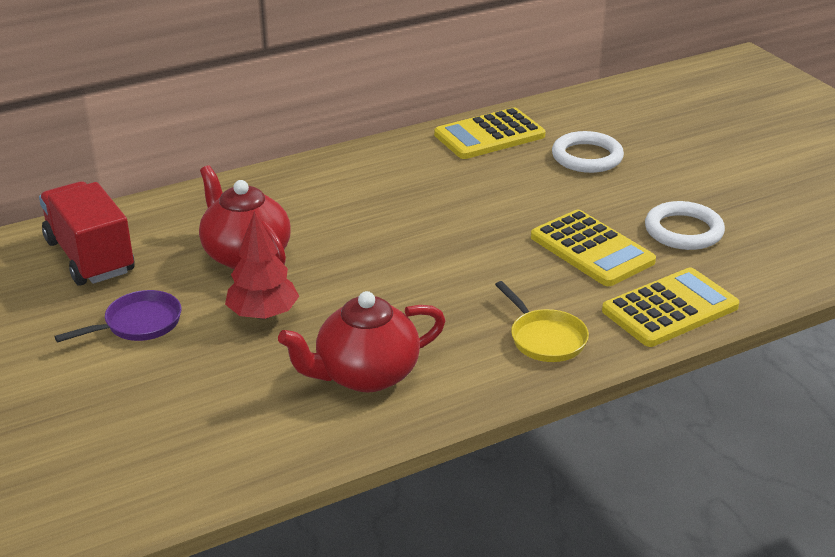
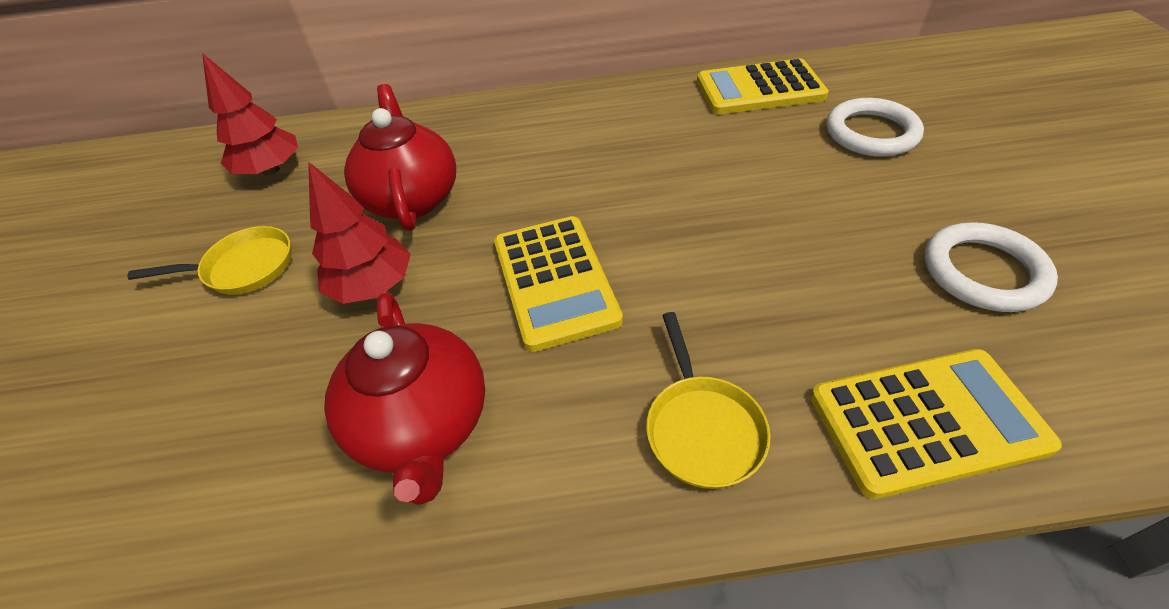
camera: 25 degrees right, 15 degrees up
(90, 257) = (271, 170): red truck -> red tree
(138, 324) = (244, 268): purple pan -> yellow pan
(365, 375) = (423, 425): red teapot -> red teapot turned 105 degrees counterclockwise
(592, 249) = (831, 276): yellow calculator -> yellow calculator (555, 281)

